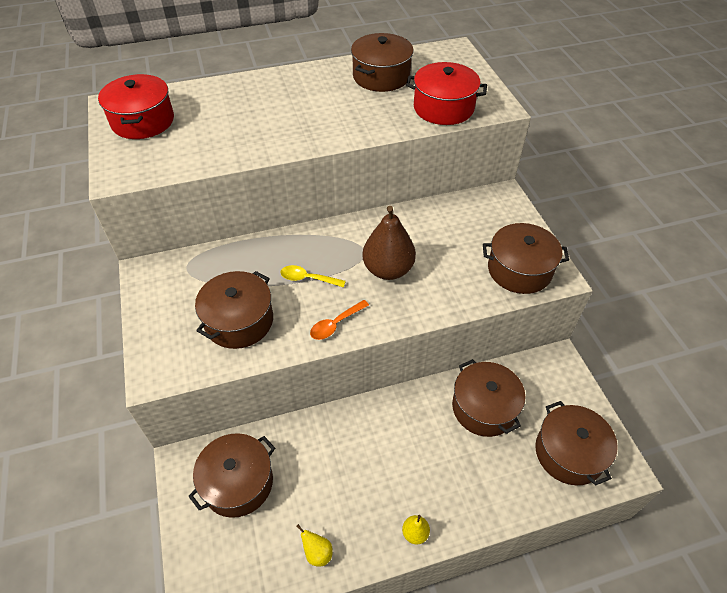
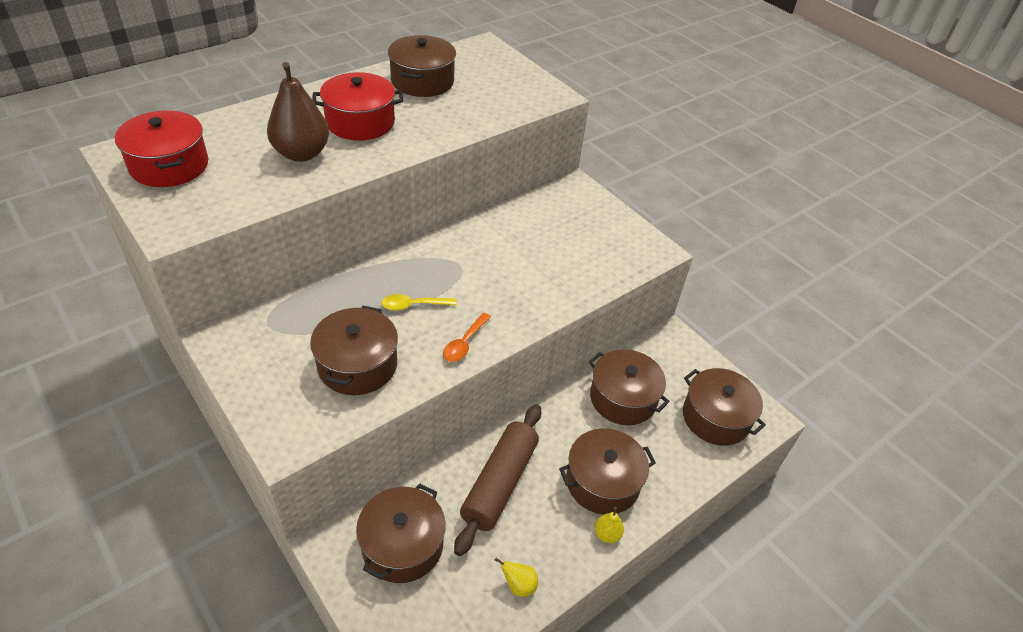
camera: 25 degrees left, 5 degrees down
(339, 454) = (500, 483): none -> brown rolling pin
(388, 269) = (493, 278): brown pear -> brown pear (301, 154)
(443, 108) = (502, 103): red pot -> red pot (360, 122)
(519, 270) = (620, 252): brown pot -> brown pot (602, 482)

